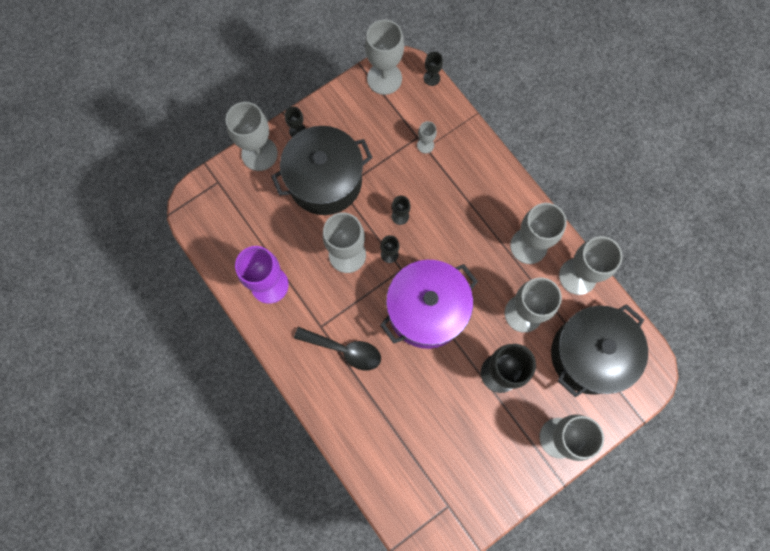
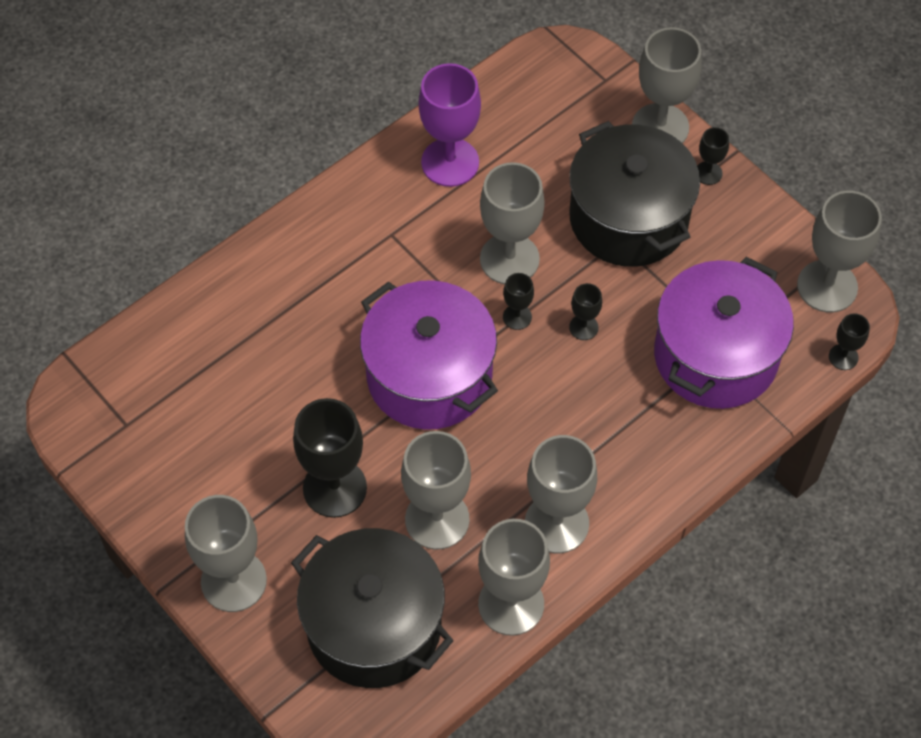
camera: 85 degrees right, 15 degrees down
(344, 350) = (357, 269): black spoon -> none
(425, 145) = (715, 355): grey goblet -> purple pot

